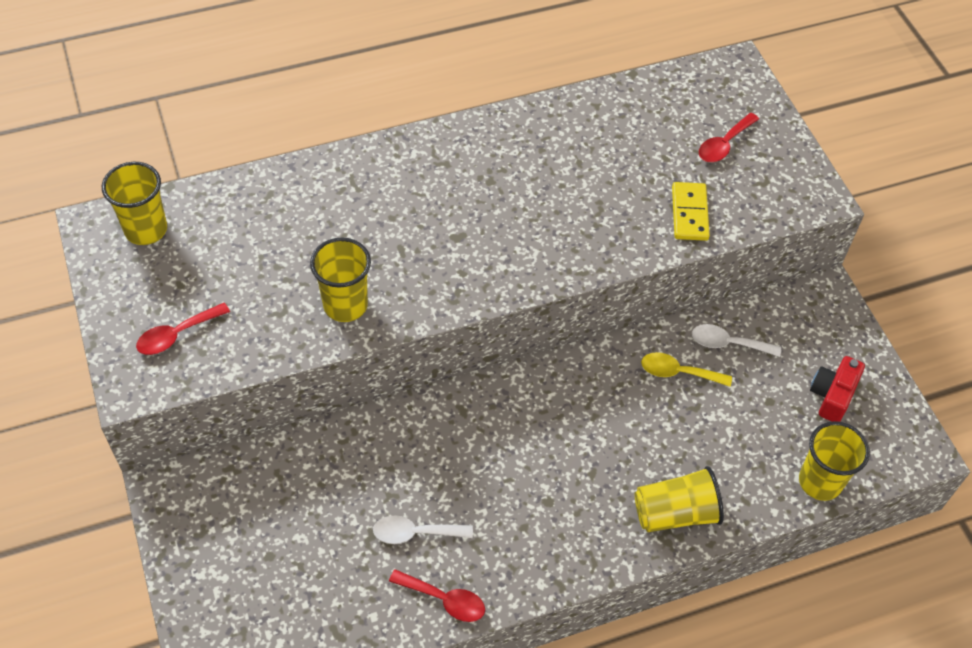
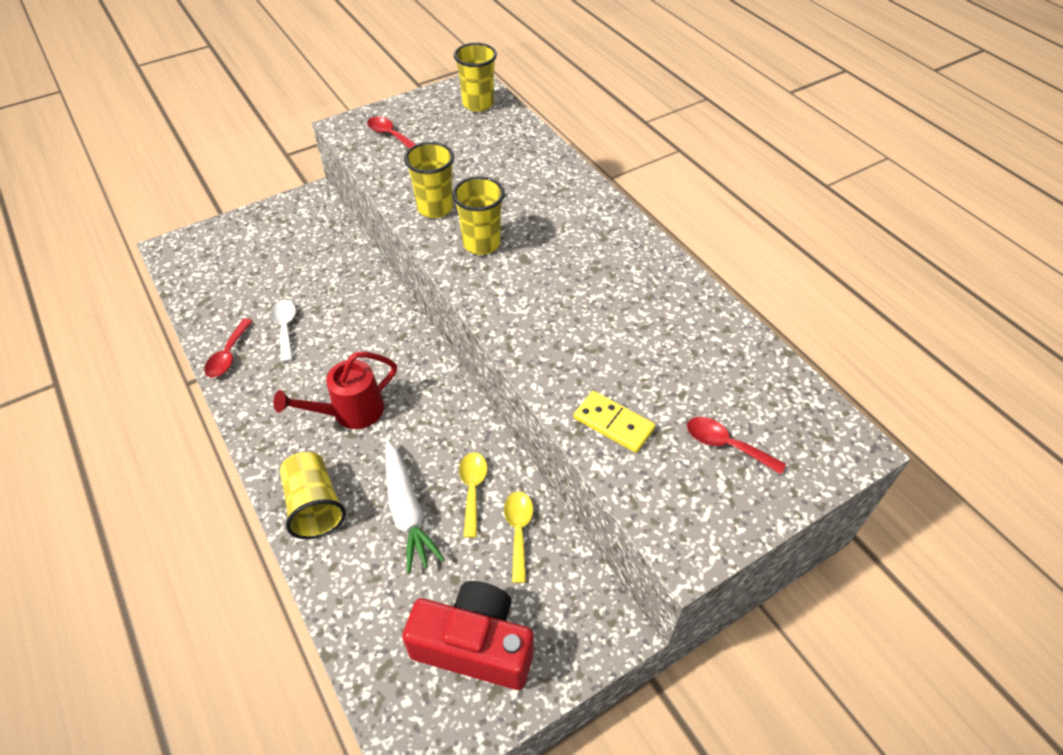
camera: 80 degrees right, 5 degrees down
(561, 470) = (351, 412): none -> red watering can
(689, 213) = (613, 423): yellow domino -> yellow domino turned 45 degrees clockwise
(694, 430) = (407, 511): none -> white carrot
(727, 343) = (518, 531): white spoon -> yellow spoon
(820, 482) = (361, 639): yellow cup -> yellow cup (481, 244)
(832, 395) = (474, 645): red camera -> red camera, size x1.70

